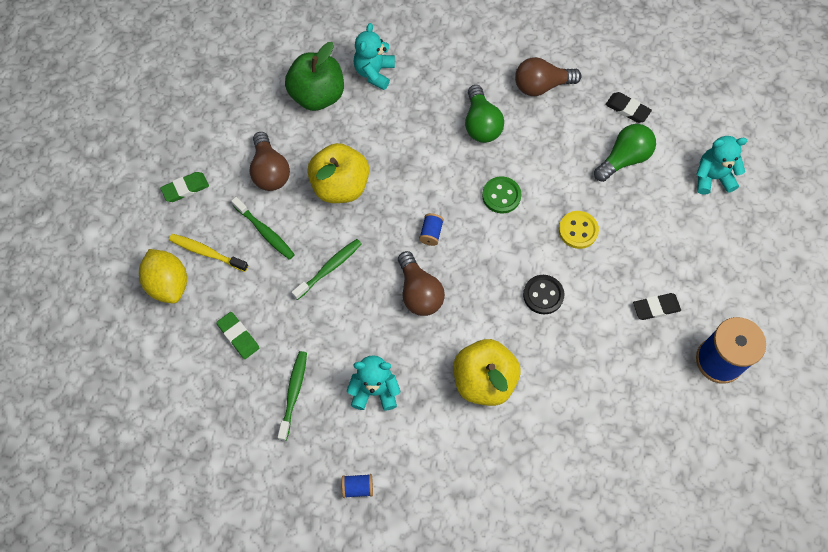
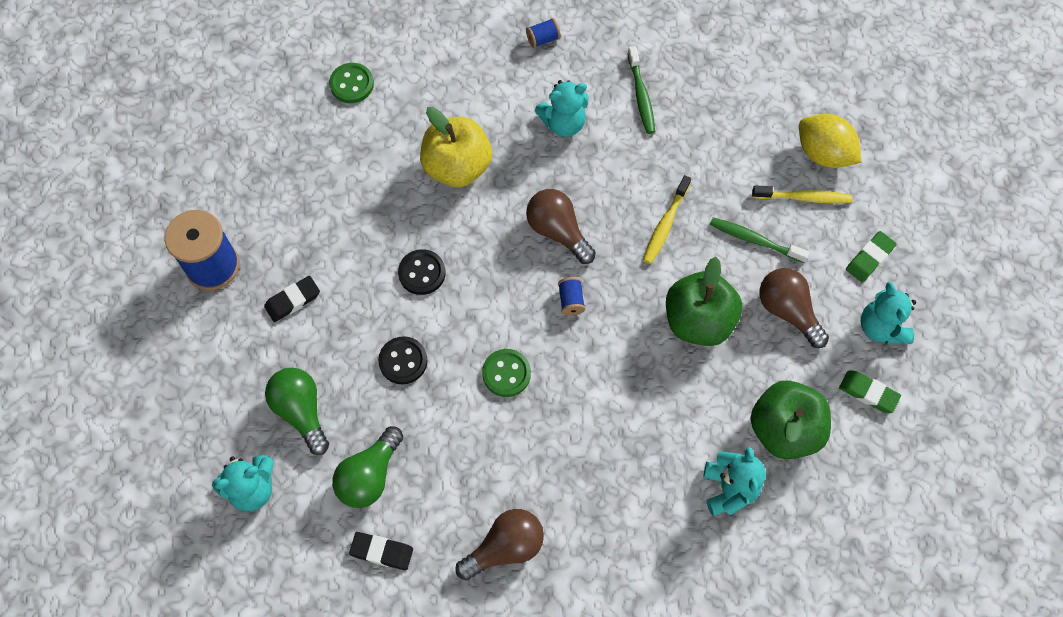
camera: 160 degrees right, 0 degrees up
(209, 138) = (881, 327): none -> turquoise teddy bear
(238, 336) = (723, 128): green eraser -> green eraser (868, 393)
(329, 268) = (665, 224): green toothbrush -> yellow toothbrush
(340, 186) = (698, 321): yellow apple -> green apple
(481, 124) = (564, 462): green light bulb -> green light bulb (301, 411)
(557, 503) = (352, 84): none -> green button
(578, 230) = (403, 361): yellow button -> black button

